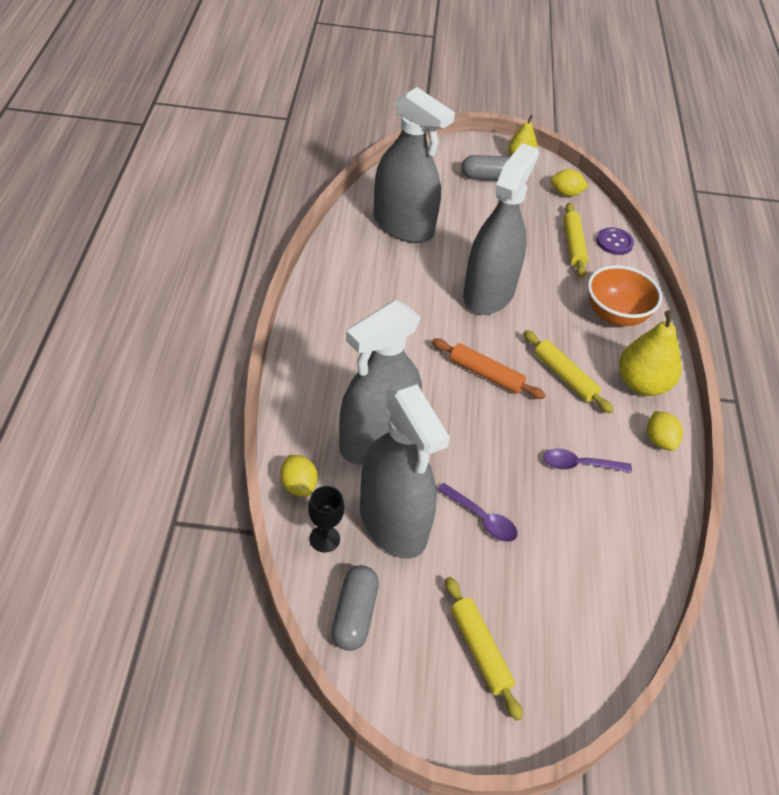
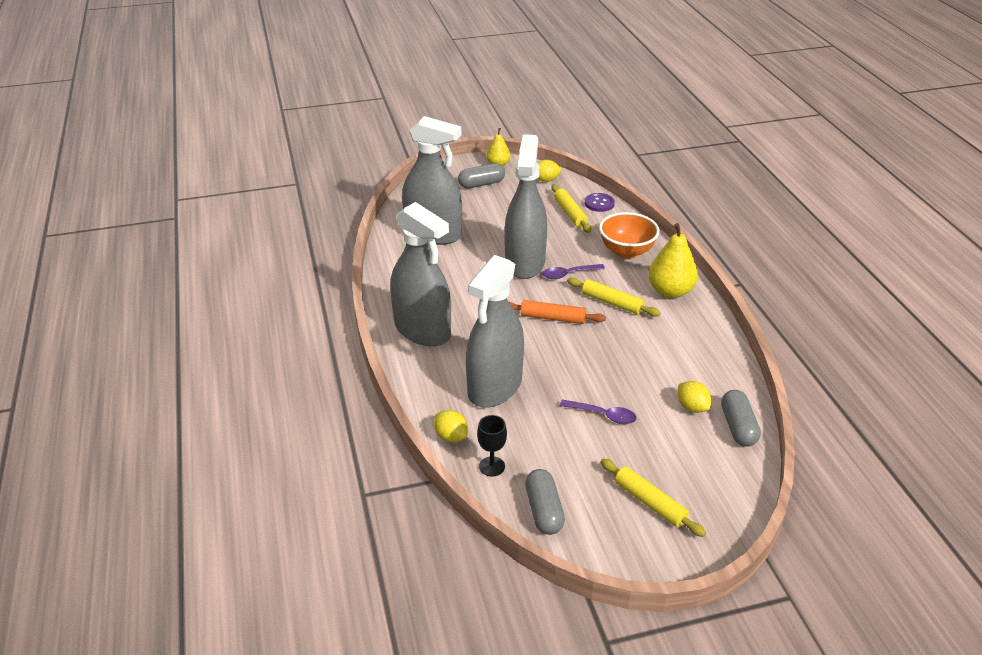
camera: 15 degrees left, 10 degrees down
(393, 523) = (538, 439): grey spray bottle -> grey spray bottle (422, 330)
(579, 465) = (654, 357): purple spoon -> purple spoon (569, 274)
(635, 590) = (738, 427): none -> grey capsule
(659, 441) = (702, 324): yellow lemon -> yellow lemon (692, 407)

